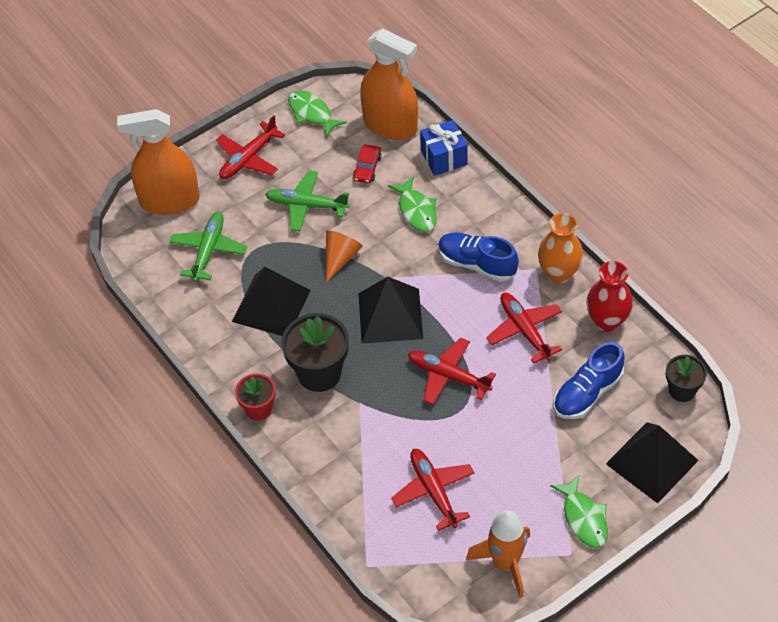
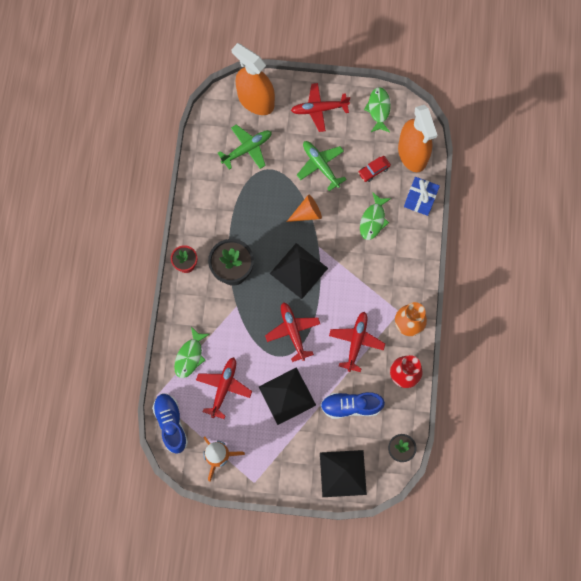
camera: 40 degrees right, 20 degrees up
(271, 305) = (247, 210): black pyramid -> black pyramid (287, 395)
(476, 264) = (371, 280): blue shoe -> blue shoe (171, 424)
(583, 518) = (279, 470): green fish -> green fish (190, 356)

